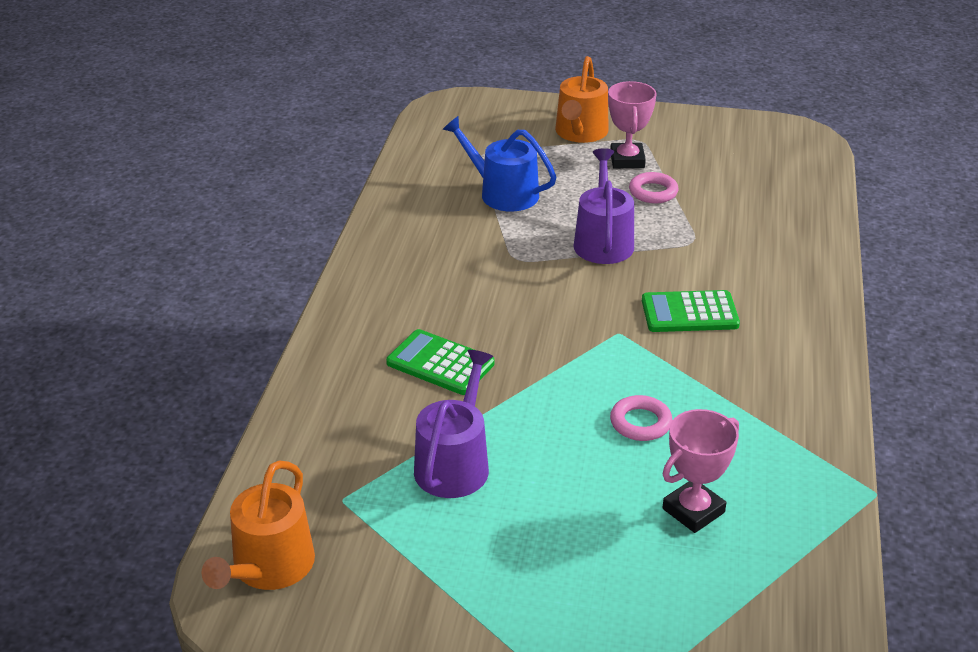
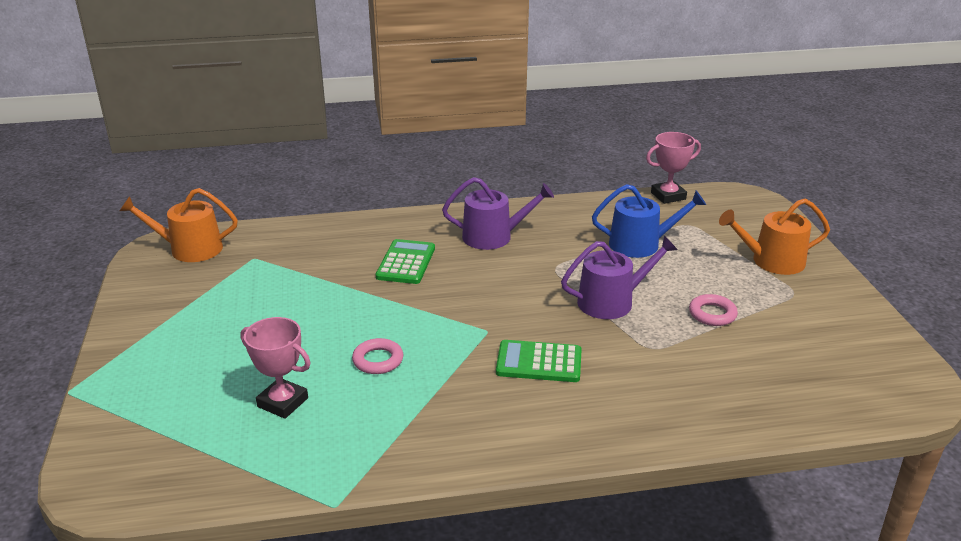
camera: 70 degrees right, 5 degrees down
(454, 463) = (301, 290): purple watering can -> purple watering can (493, 236)
(503, 193) = (640, 244): blue watering can -> blue watering can turned 75 degrees clockwise
(627, 160) = (752, 292): pink trophy -> pink trophy (668, 196)
(689, 313) = (539, 362): green calculator -> green calculator turned 60 degrees counterclockwise

